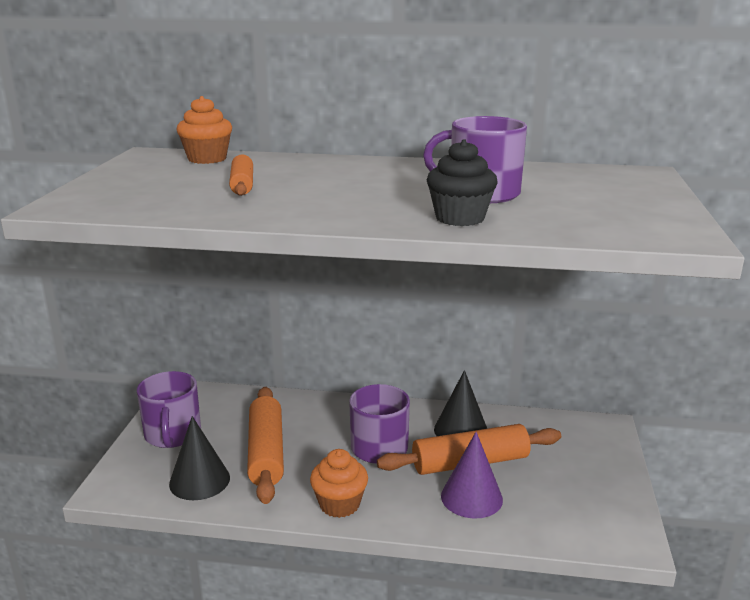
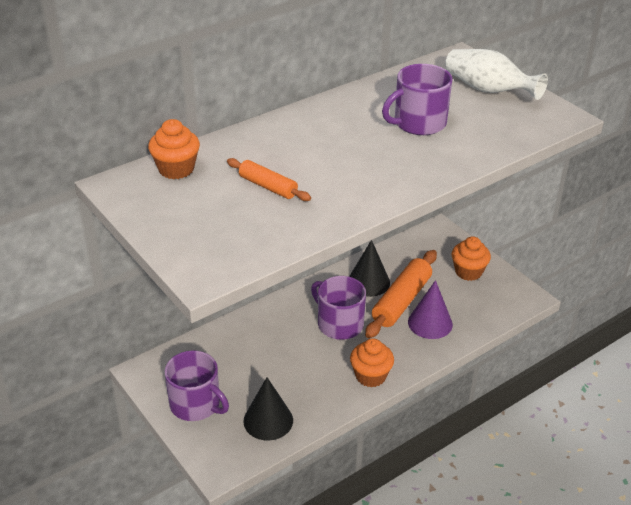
camera: 45 degrees left, 15 degrees up
(266, 452) = (279, 374): orange rolling pin -> none
(460, 218) = (449, 155): black cupcake -> none
(587, 478) = (468, 272): none -> orange cupcake
(623, 196) = (488, 90): none -> white vase

